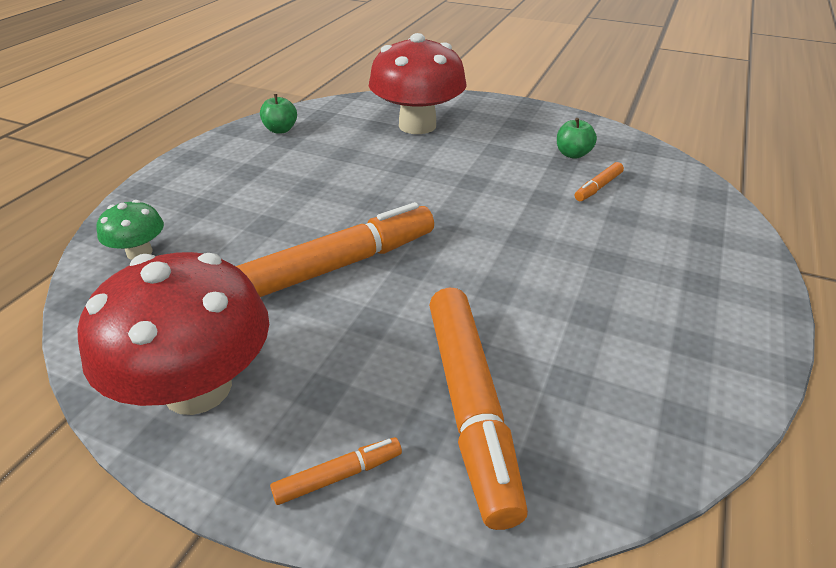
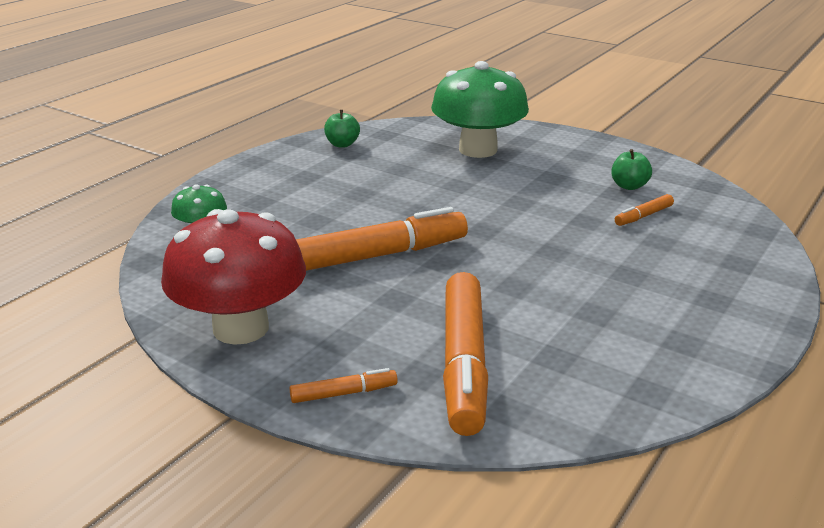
camera: 10 degrees right, 10 degrees down
(417, 125) = (478, 150): red mushroom -> green mushroom

